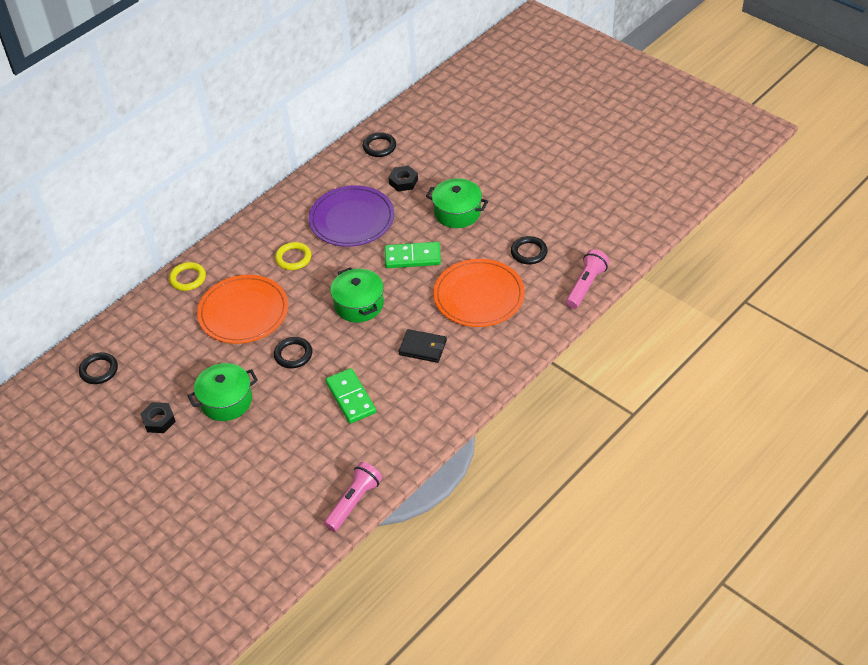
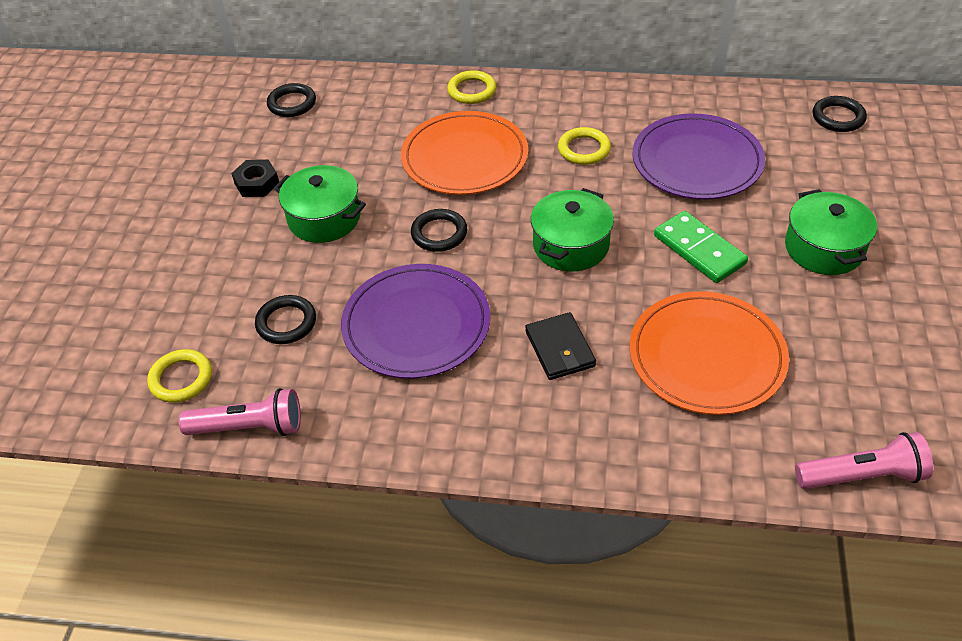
camera: 55 degrees right, 0 degrees up
(289, 521) = (181, 379): none -> yellow ring
(351, 397) = (416, 325): green domino -> purple plate
(403, 181) = (811, 169): black nut -> none
(529, 252) = (845, 366): black ring -> black ring (286, 323)

